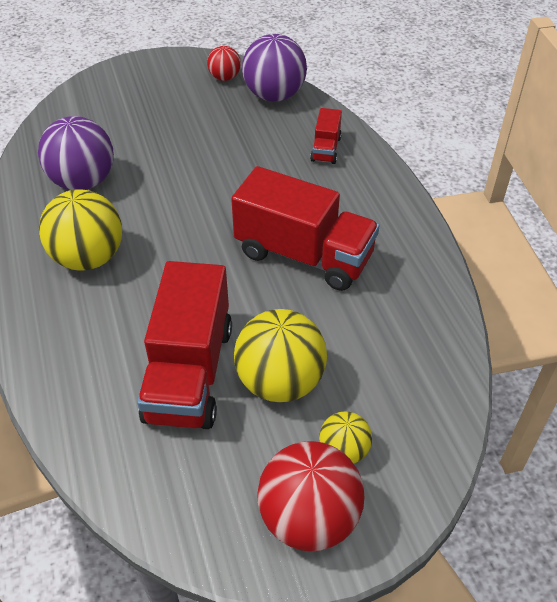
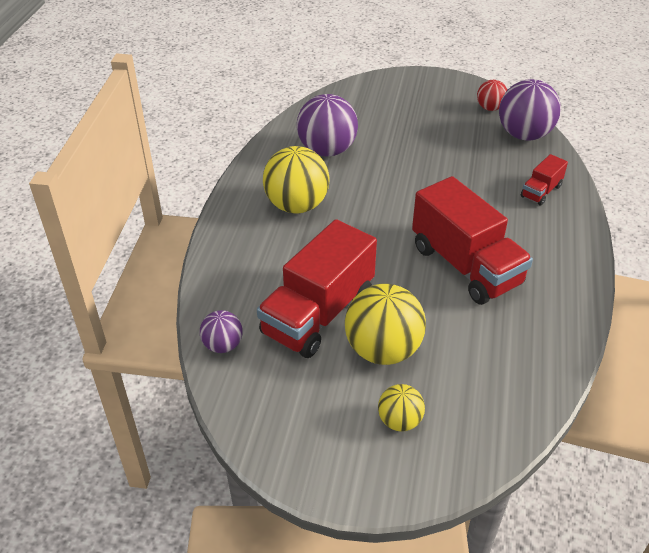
camera: 30 degrees right, 5 degrees down
(106, 458) = (223, 345): none -> purple ball
(309, 518) = (340, 454): red ball -> none

